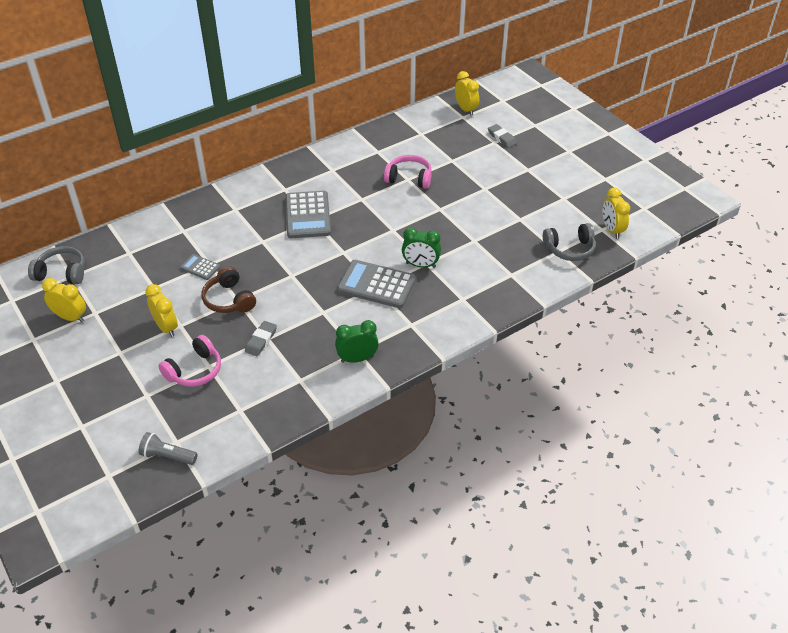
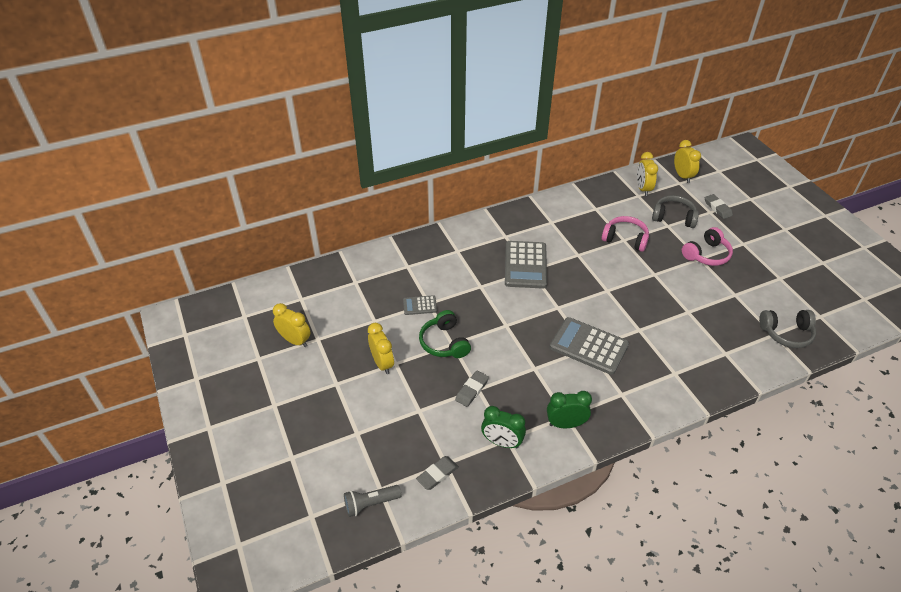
camera: 10 degrees right, 0 degrees up
(62, 273) = (292, 294): grey headphones -> grey headphones (673, 217)
(168, 456) = (370, 504): grey flashlight -> grey flashlight turned 45 degrees counterclockwise
(195, 370) = (405, 413): pink headphones -> pink headphones (706, 255)
(200, 267) = (420, 305): grey calculator -> grey calculator turned 45 degrees counterclockwise
(229, 300) = (444, 343): brown headphones -> green headphones
(232, 421) = (437, 474): none -> grey eraser
(420, 265) = (633, 331): green clock -> green clock (502, 442)
(611, 230) = (830, 318): yellow clock -> yellow clock (643, 189)

